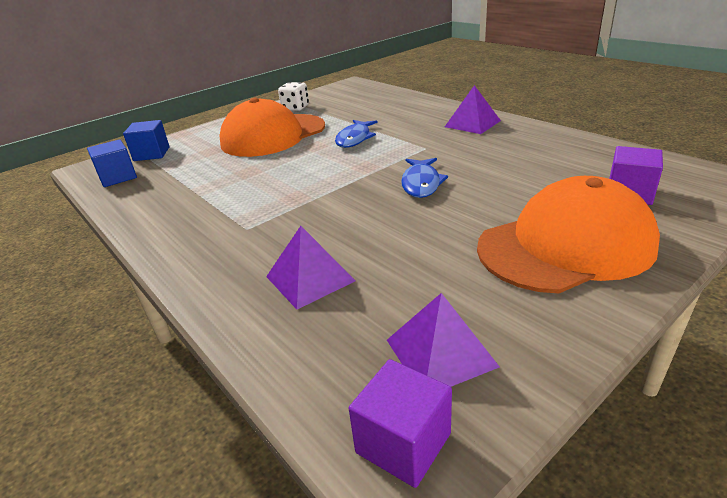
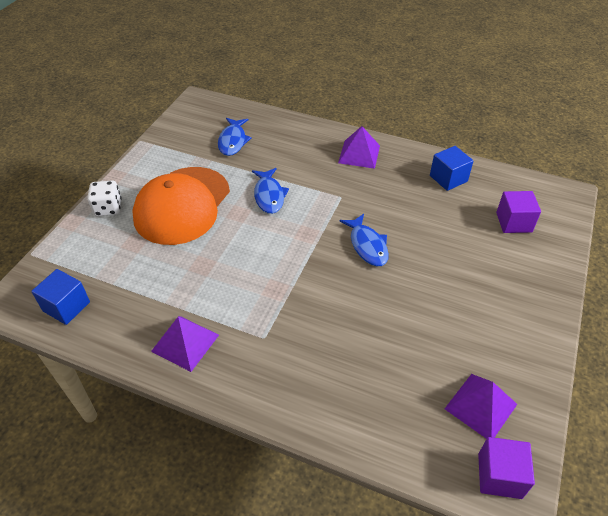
camera: 30 degrees left, 15 degrees up
(152, 154) = (69, 262): blue cube -> blue cube (448, 178)
(295, 108) = (169, 155): white dice -> white dice (108, 208)
(310, 278) = (357, 374): purple pyramid -> purple pyramid (185, 343)
(357, 105) = (233, 141): none -> blue fish
(566, 245) = (501, 288): orange cap -> none

